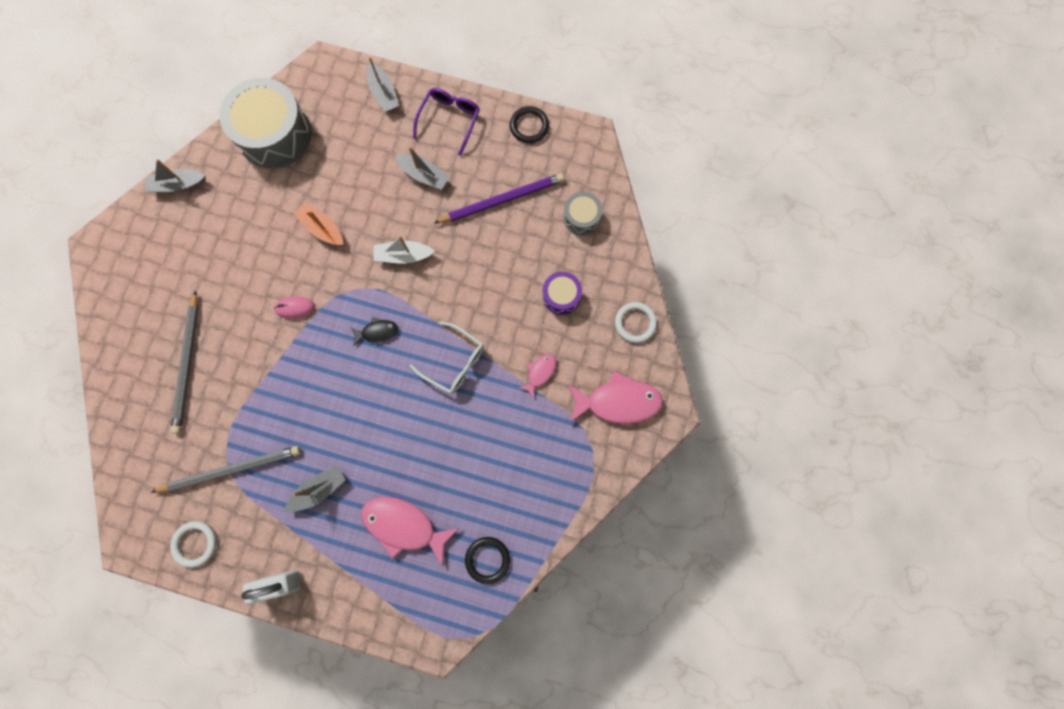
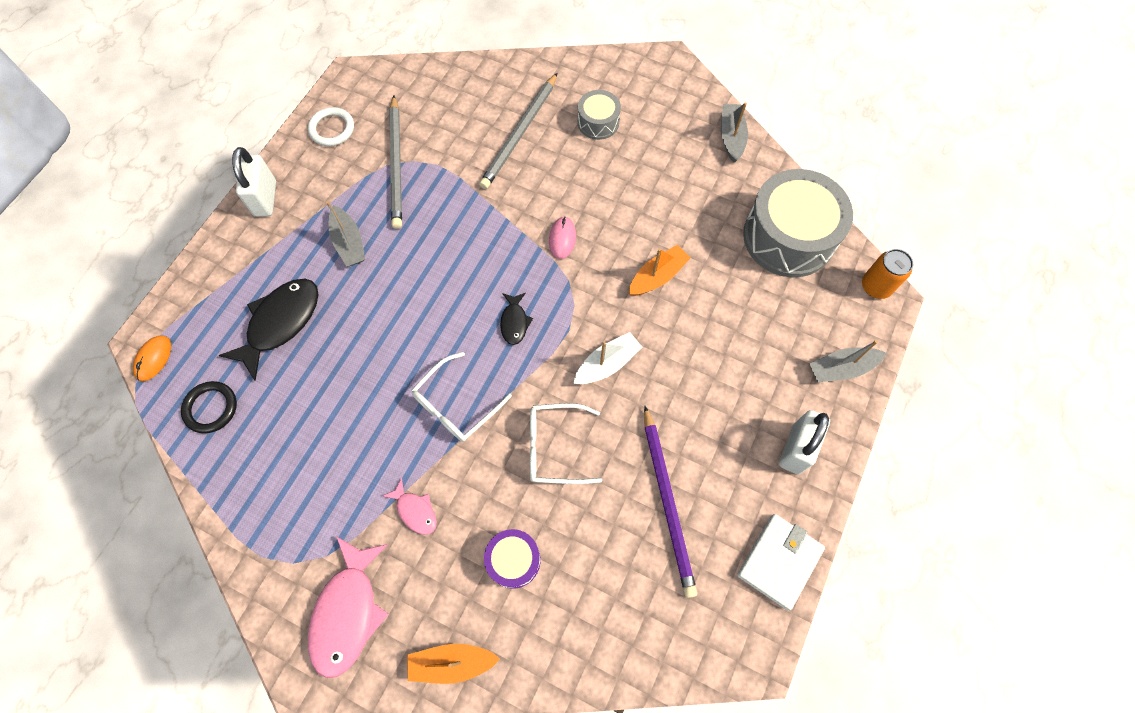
camera: 100 degrees right, 10 degrees down
(187, 364) = (520, 133): grey pencil -> grey pencil turned 75 degrees counterclockwise
(312, 72) = (876, 286): none -> orange can
(403, 255) = (607, 364): white boat -> white boat turned 45 degrees clockwise
(404, 526) = (280, 323): pink fish -> black fish
(424, 175) = (716, 404): grey boat -> none
(449, 120) = (796, 449): purple glasses -> white padlock
(452, 627) = (153, 359): none -> orange mouse
(475, 282) = (555, 447): none -> white glasses
(529, 126) = (779, 561): black ring -> white wallet
(581, 217) = (625, 613): grey drum -> grey drum (598, 122)
(635, 323) = (452, 663): white ring -> orange boat

